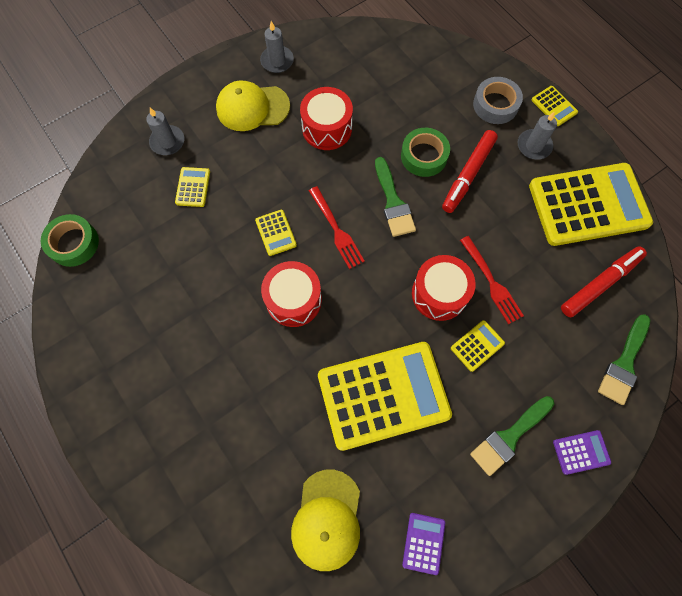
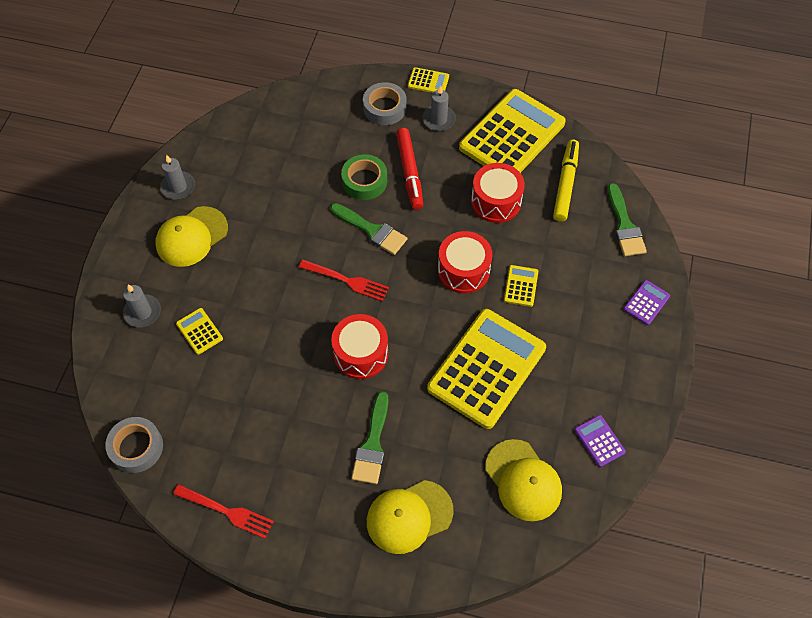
camera: 40 degrees left, 10 degrees down
(73, 243) = (136, 447): green tape -> grey tape
(210, 468) = (409, 516): none -> yellow cap
(276, 233) = (301, 316): yellow calculator -> none
(327, 128) = (269, 211): red drum -> red drum (496, 201)
(491, 282) = (492, 236): red fork -> red fork (226, 511)
(509, 437) = (594, 329): green brush -> green brush (372, 444)
(600, 284) = (565, 184): red marker -> yellow marker

